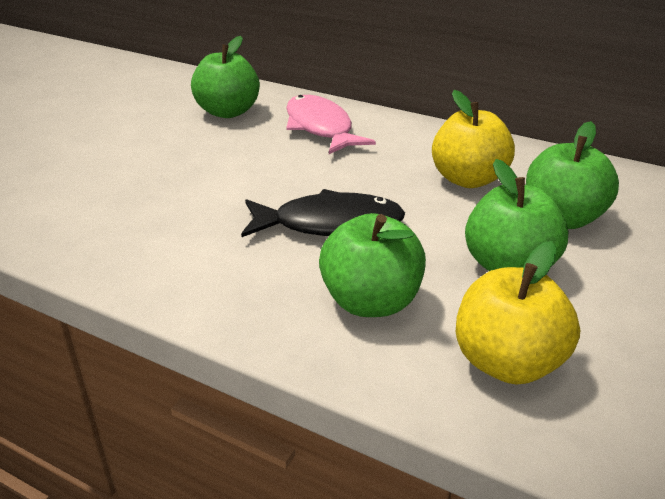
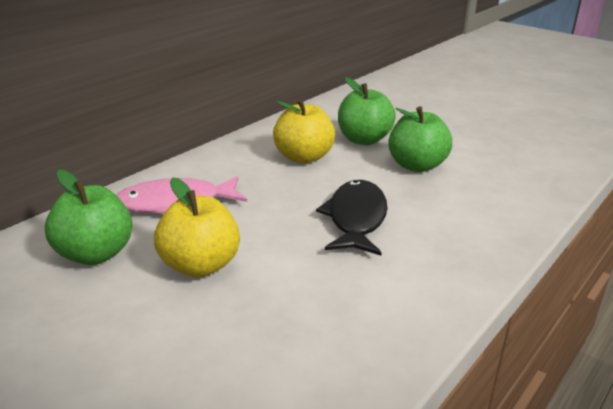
camera: 80 degrees left, 5 degrees down
(370, 302) = (456, 216): green apple -> none
(506, 362) = (508, 184): yellow apple -> yellow apple (199, 266)

